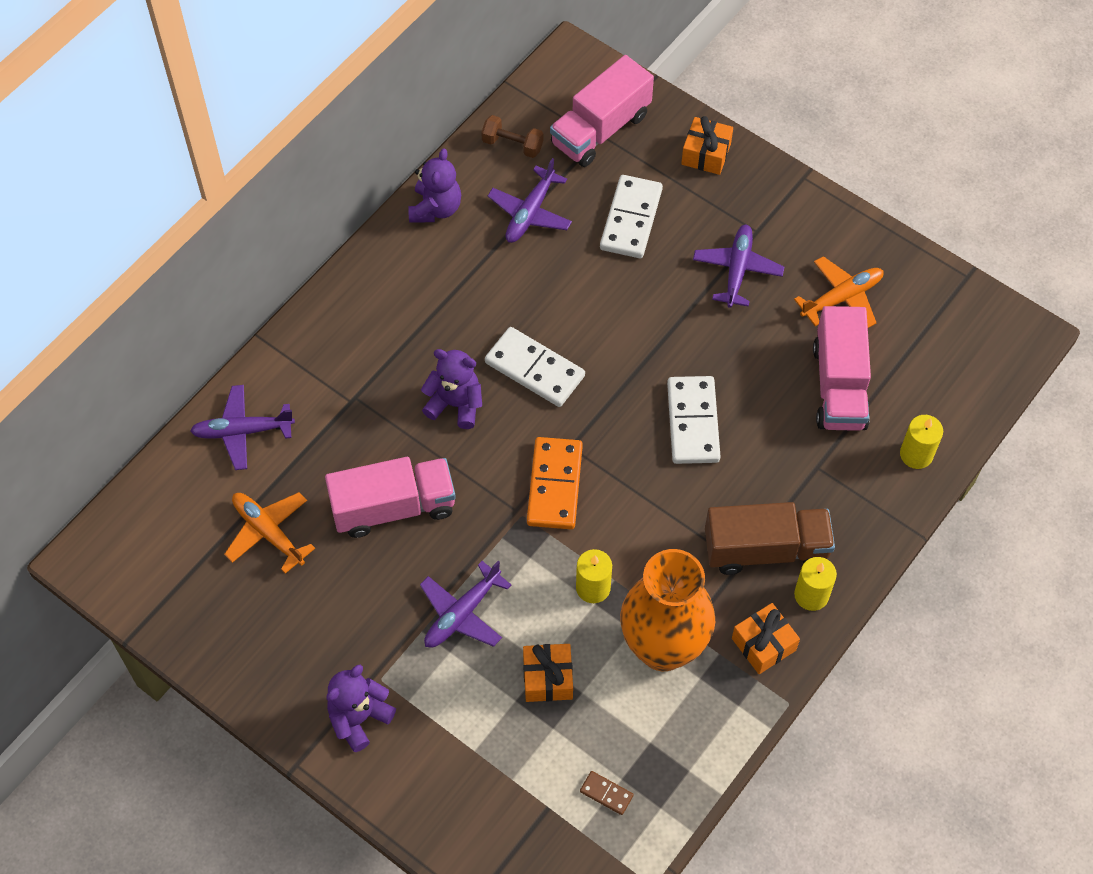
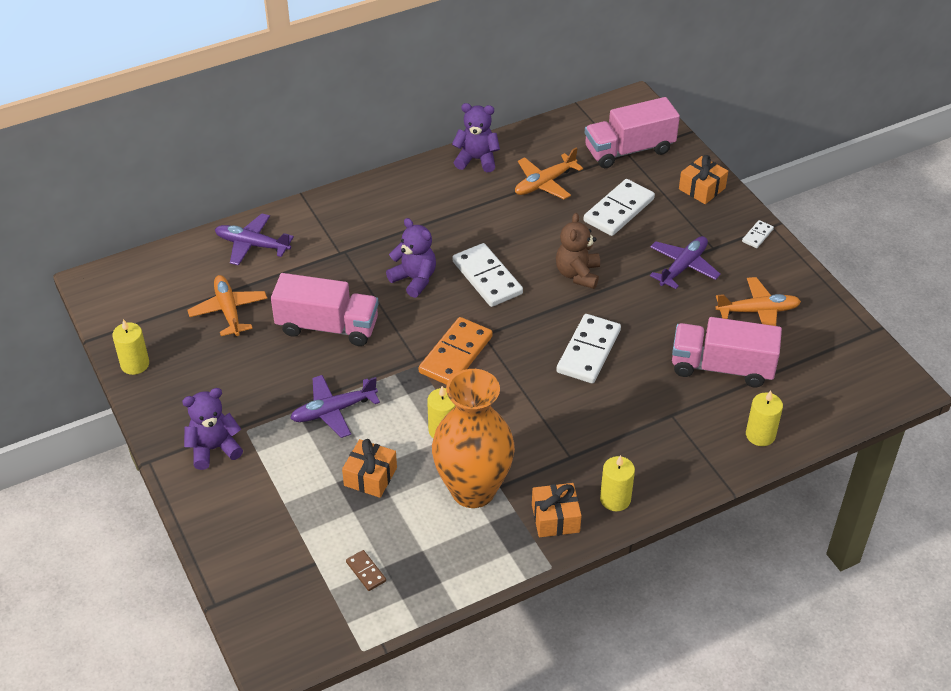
camera: 25 degrees right, 15 degrees down
(203, 648) = (135, 364): none -> yellow candle
(435, 208) = (476, 159): purple teddy bear -> purple teddy bear turned 120 degrees counterclockwise
(512, 144) = (557, 139): brown dumbbell -> none
(530, 213) = (544, 183): purple plane -> orange plane
(630, 325) = (577, 274): none -> brown teddy bear
(765, 549) = (596, 455): brown truck -> none
(794, 196) = (757, 235): none -> white domino
(839, 386) = (722, 367): pink truck -> pink truck turned 75 degrees clockwise

